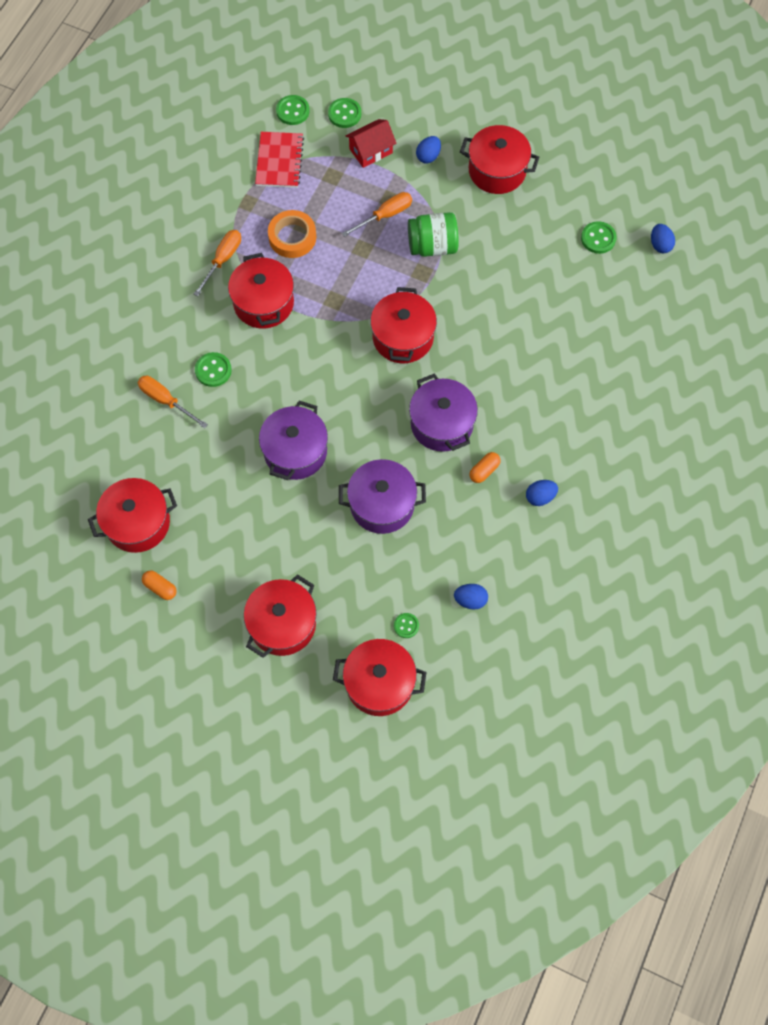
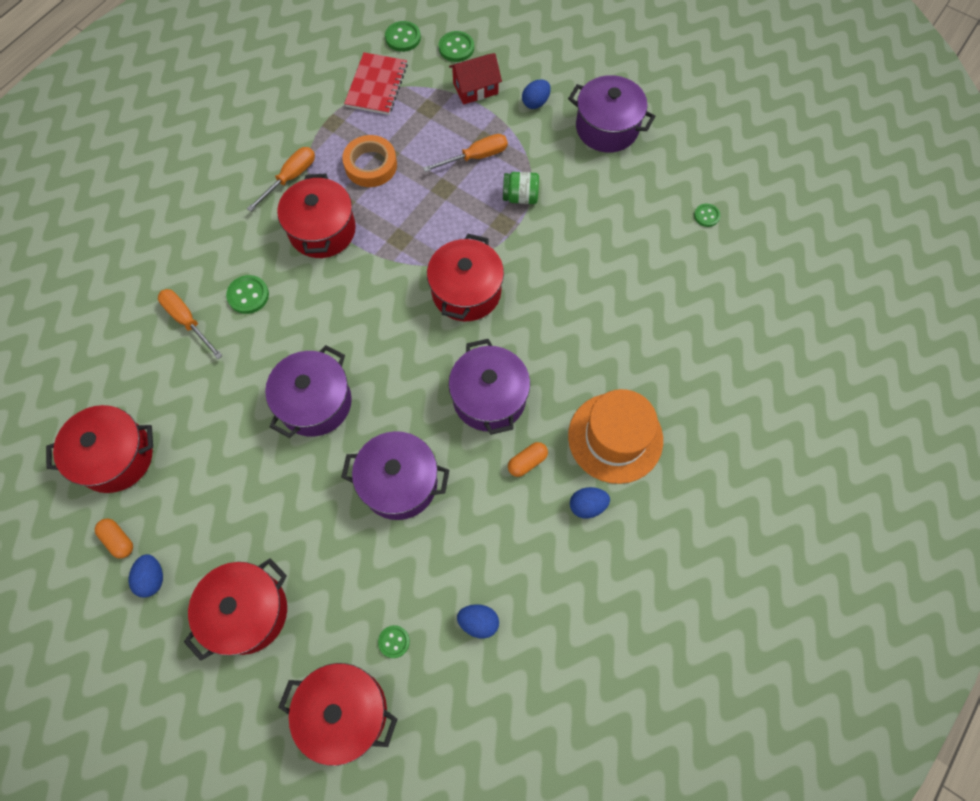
camera: 10 degrees right, 0 degrees up
(432, 246) = (520, 197): green jar -> green jar, size x0.67
(497, 171) = (607, 128): red pot -> purple pot
(553, 439) = (615, 438): none -> orange hat
(598, 238) = (706, 216): green button -> green button, size x0.65
(660, 245) = (776, 233): blue egg -> blue egg (152, 578)

